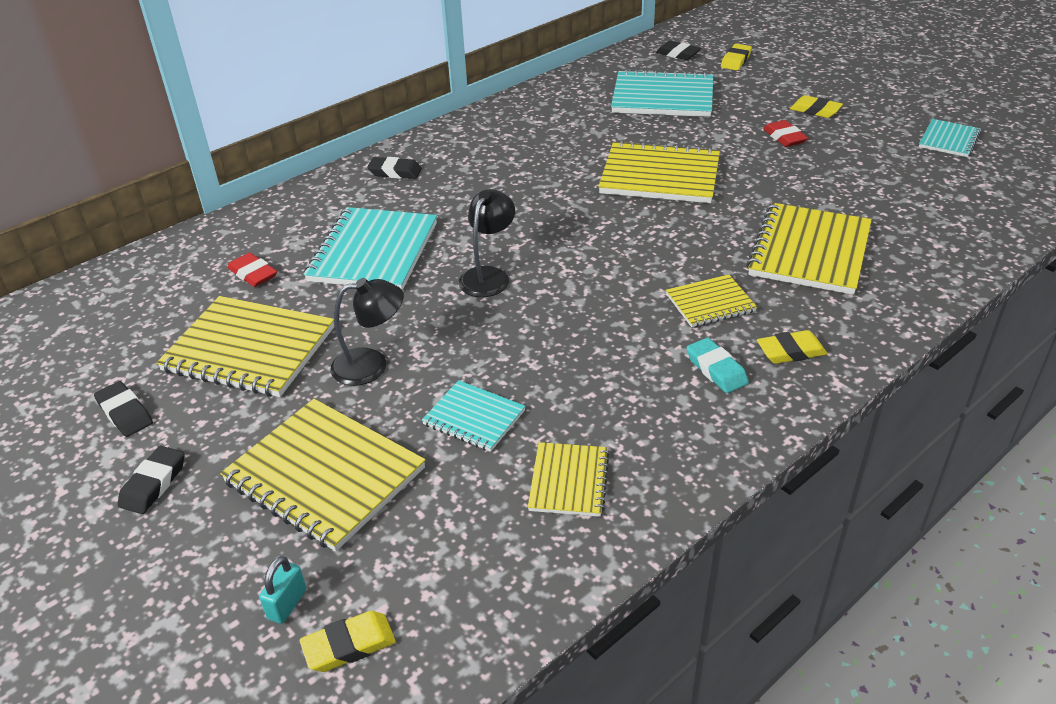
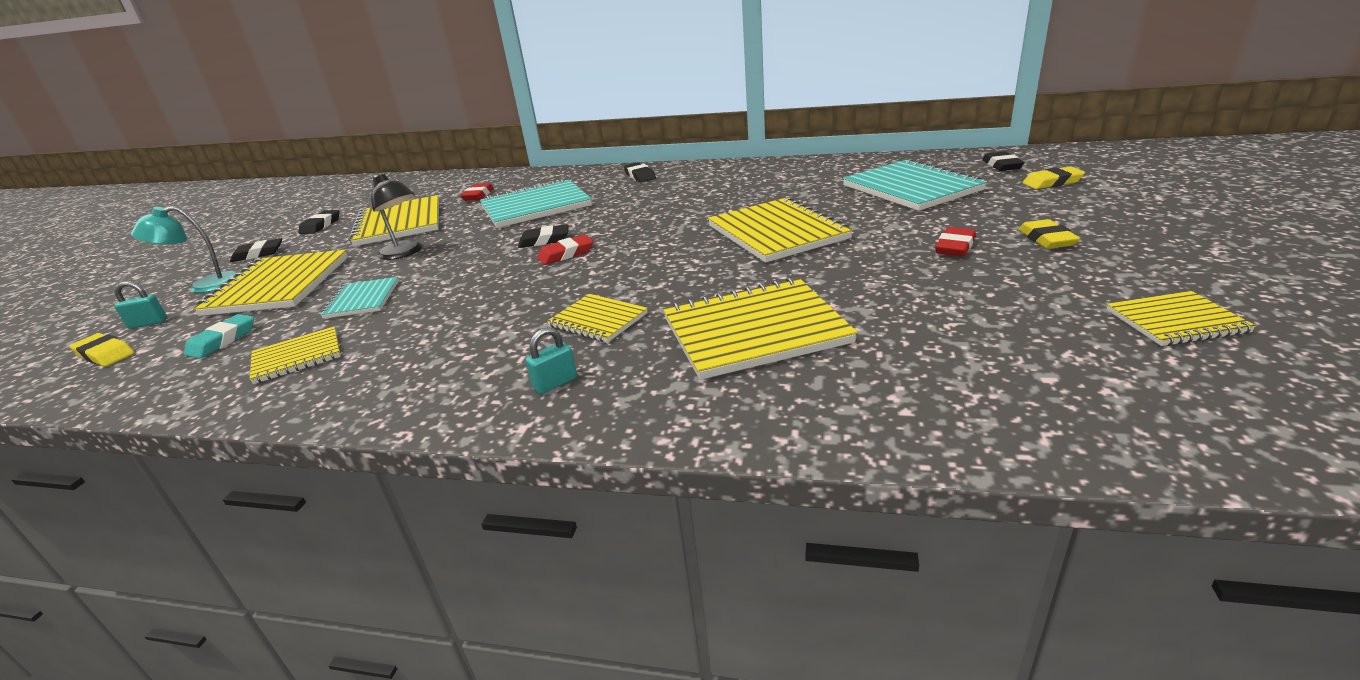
camera: 55 degrees right, 10 degrees down
(211, 544) = (205, 286): none -> turquoise lamp
(488, 276) = (544, 240): black lamp -> black eraser
(545, 275) = (566, 254): none -> red eraser
(716, 369) = (492, 359): turquoise eraser -> turquoise eraser (222, 340)
(791, 351) = (555, 383): yellow eraser -> turquoise padlock
(949, 140) = (1175, 321): turquoise notebook -> yellow notebook

